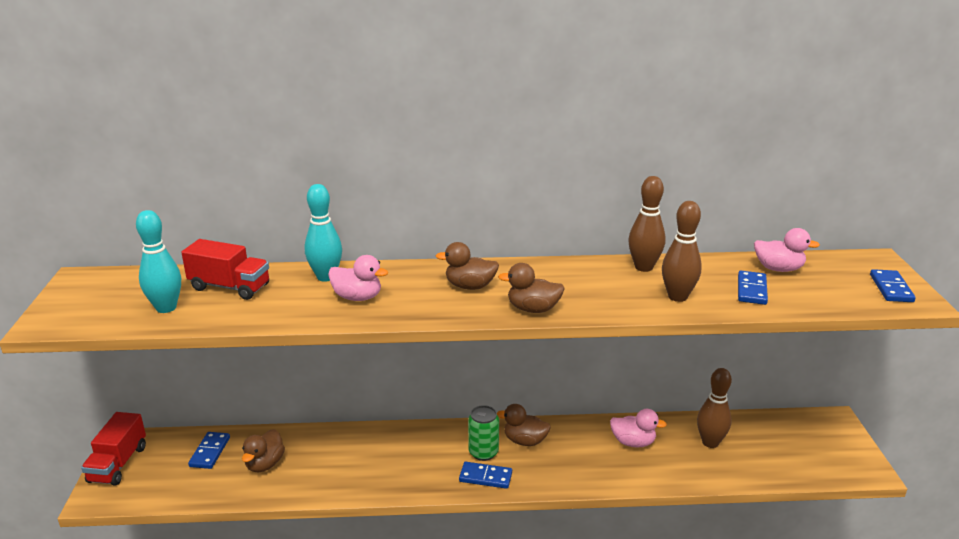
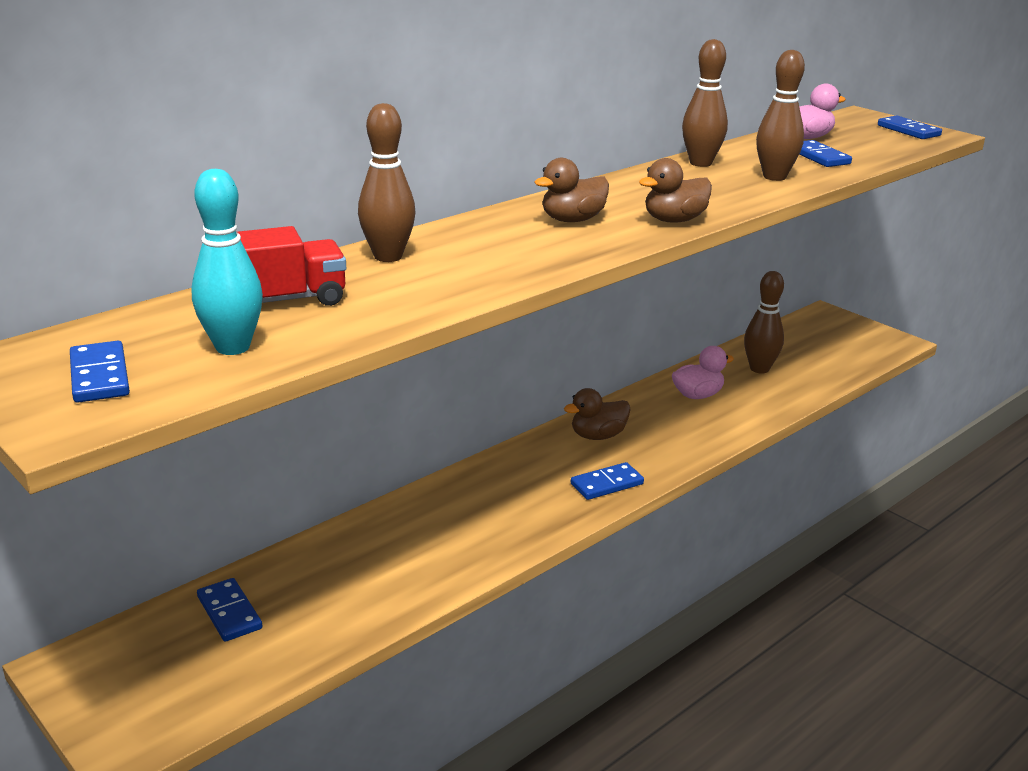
camera: 40 degrees left, 0 degrees up
(96, 302) = (100, 376): none -> blue domino
(118, 464) = (100, 692): red truck -> none
(265, 464) = (331, 589): brown duck -> none
(326, 277) = (388, 256): turquoise bowling pin -> brown bowling pin
(357, 297) = (470, 263): pink duck -> none
(483, 452) = (571, 463): green can -> none

